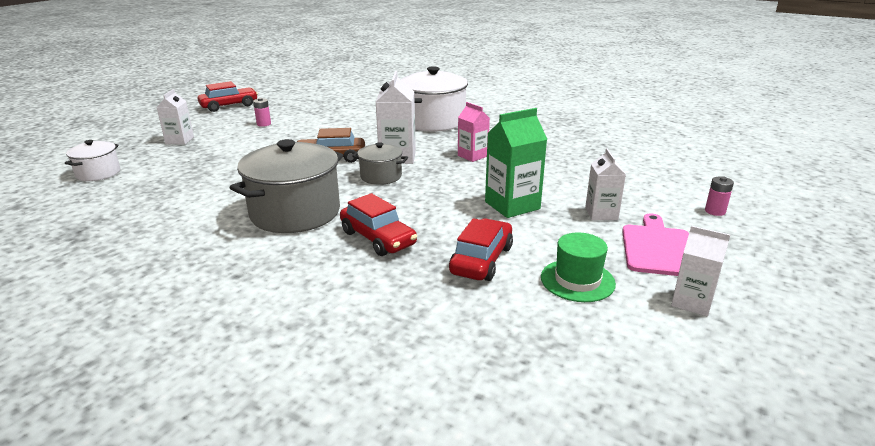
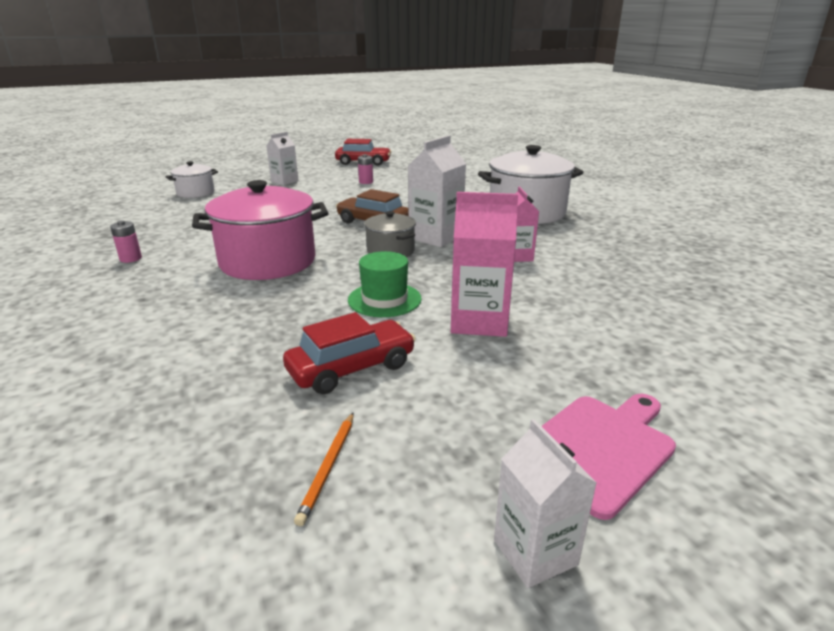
camera: 35 degrees right, 0 degrees up
(295, 213) = (268, 262): grey pot -> pink pot
(378, 238) = (294, 308): red car -> none
(512, 205) = (479, 321): green carton -> pink carton
(554, 314) = (328, 468): none -> orange pencil
(577, 280) = (419, 440): green hat -> green hat (384, 299)
(601, 214) = (579, 370): white carton -> none
(715, 211) = (780, 434): pink battery -> pink battery (130, 258)

